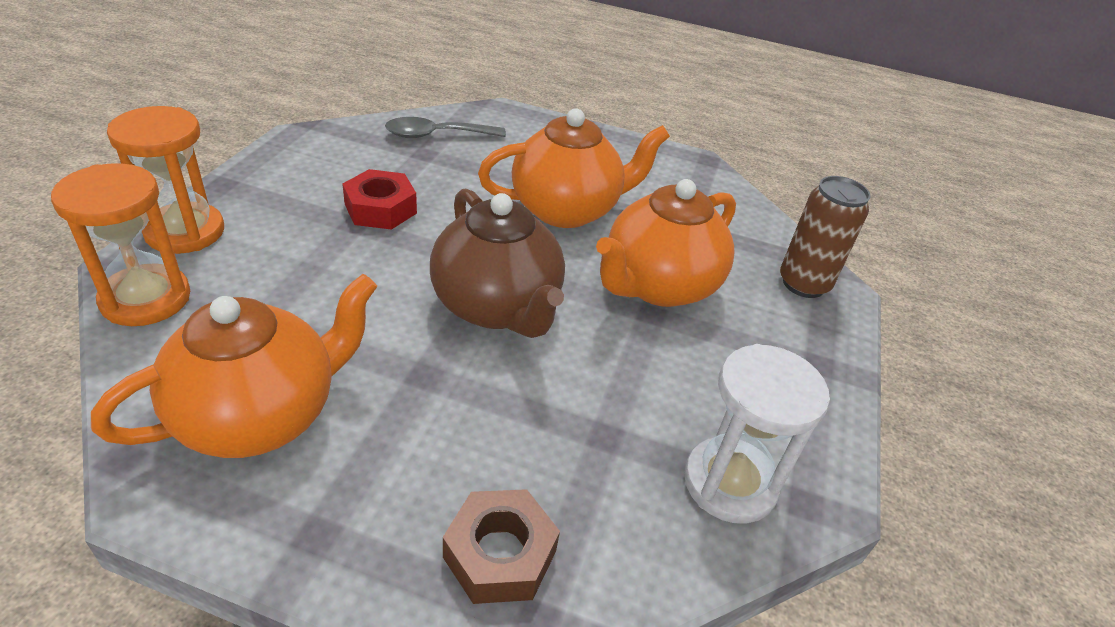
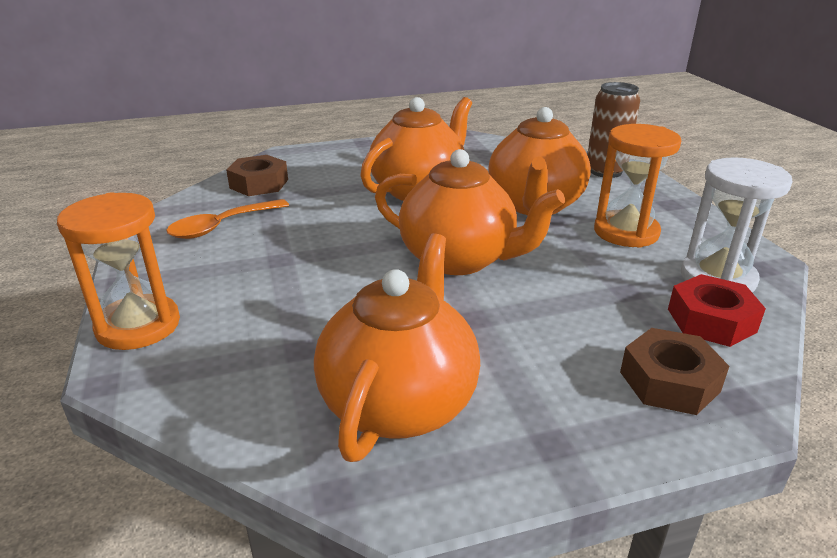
camera: 30 degrees left, 10 degrees down
(146, 299) = (177, 385): orange hourglass -> orange hourglass (626, 232)
(353, 166) = (222, 226): none -> orange spoon
(381, 209) = (286, 242): red nut -> red nut (711, 320)
(437, 135) = (259, 184): grey spoon -> brown nut
(497, 307) = (459, 259): brown teapot -> orange teapot

